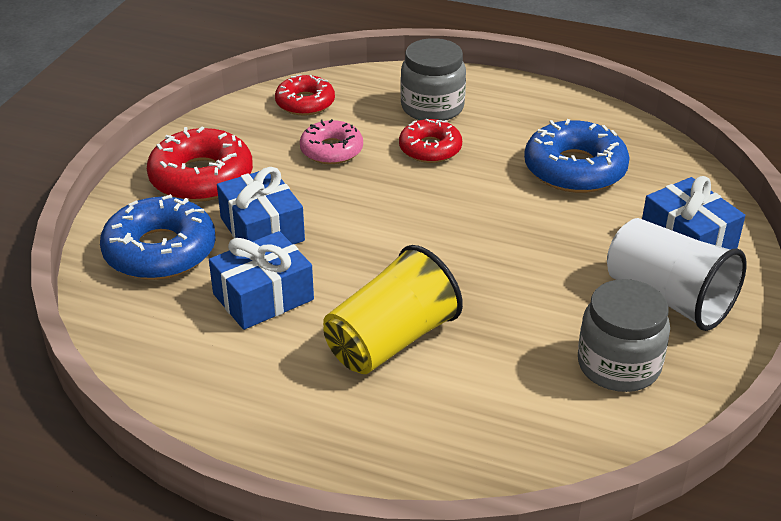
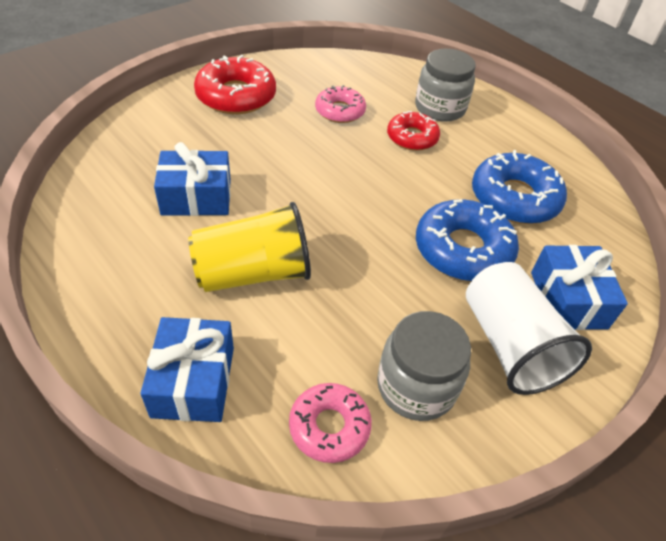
camera: 25 degrees right, 10 degrees up
(160, 251) = (162, 135): blue donut -> blue donut (463, 250)
(262, 229) = (241, 148): blue gift -> blue gift (193, 381)
(305, 103) = (351, 72): red donut -> none
(574, 429) = (329, 427): none -> pink donut

